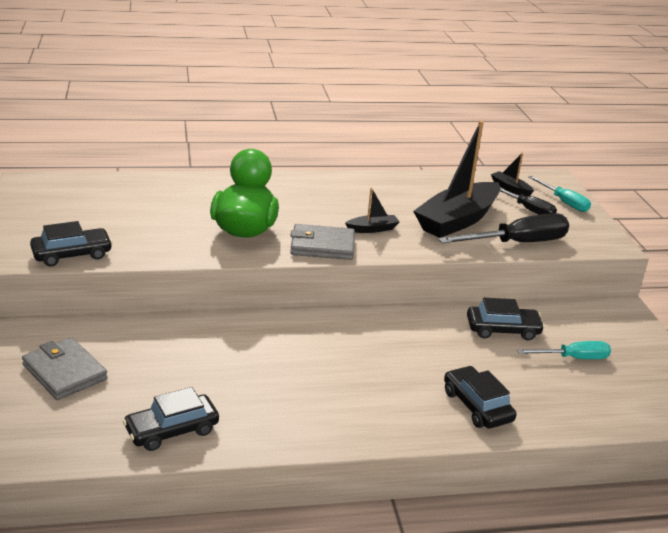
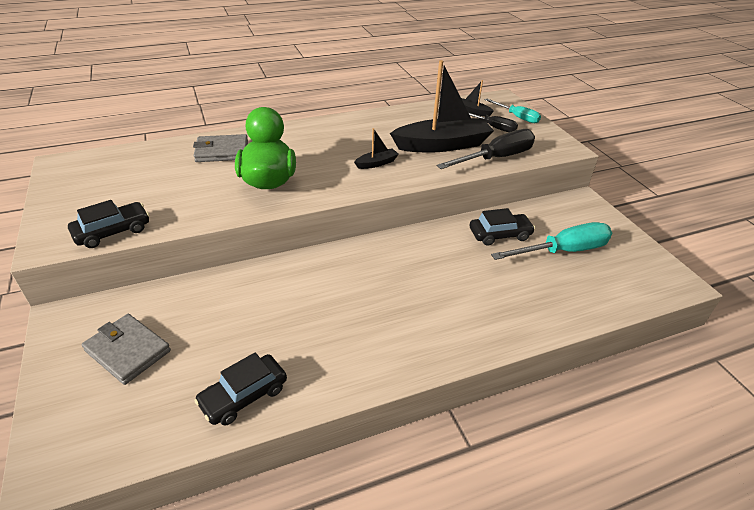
camera: 10 degrees left, 10 degrees up
(322, 246) = (339, 186): grey wallet -> grey wallet (222, 151)
(457, 220) = (442, 145): black boat -> black boat turned 135 degrees counterclockwise
(477, 406) = (504, 312): black car -> none
(573, 358) = (563, 251): turquoise screwdriver -> turquoise screwdriver, size x1.65

